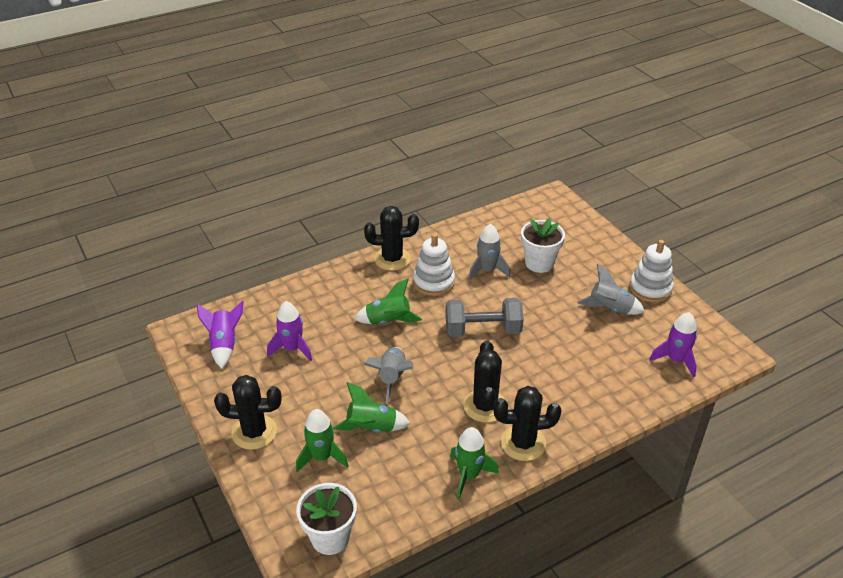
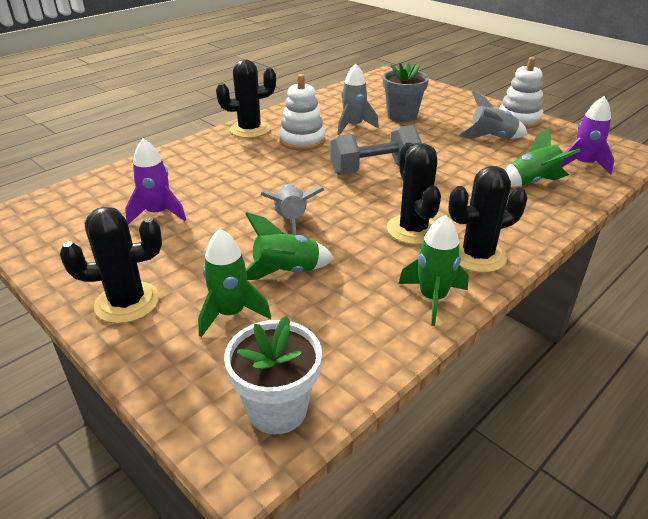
camera: 15 degrees left, 5 degrees down
(224, 345) = (68, 222): purple rocket -> none
(388, 321) = (266, 175): green rocket -> green rocket (532, 182)
(539, 263) = (402, 116): white flower pot -> grey flower pot

